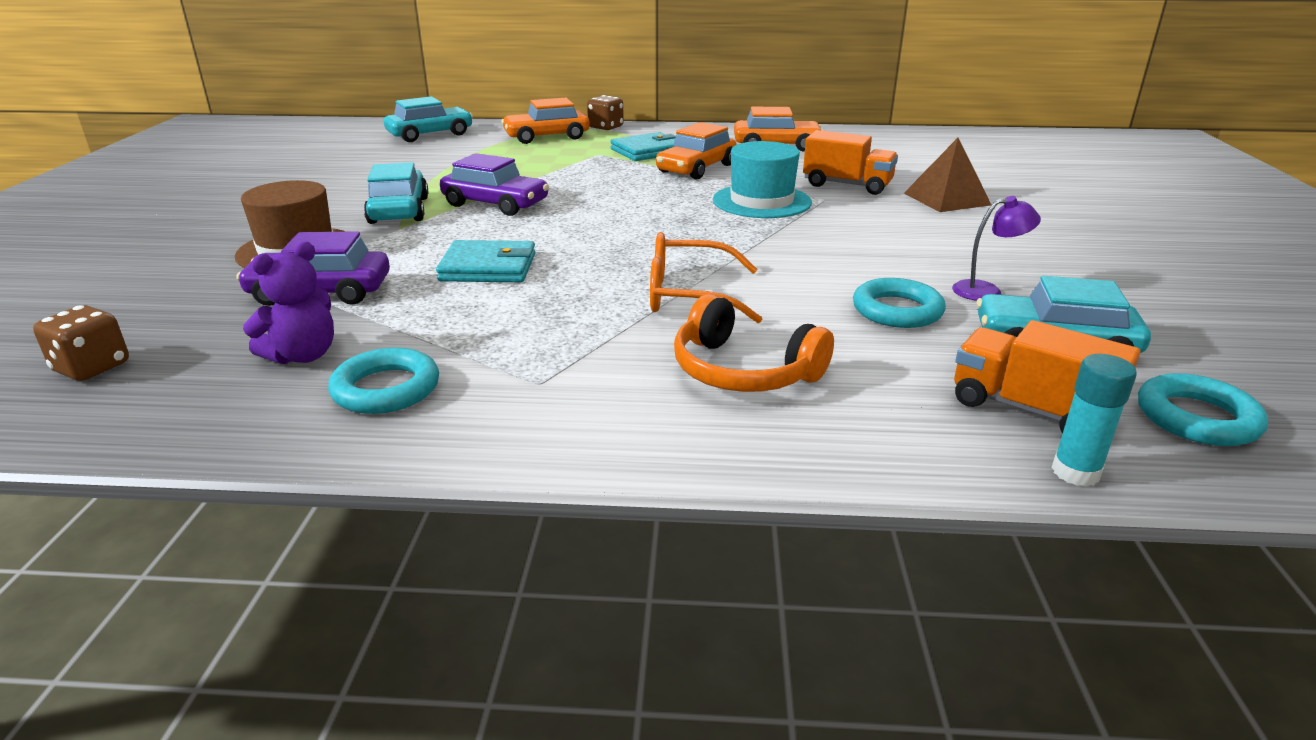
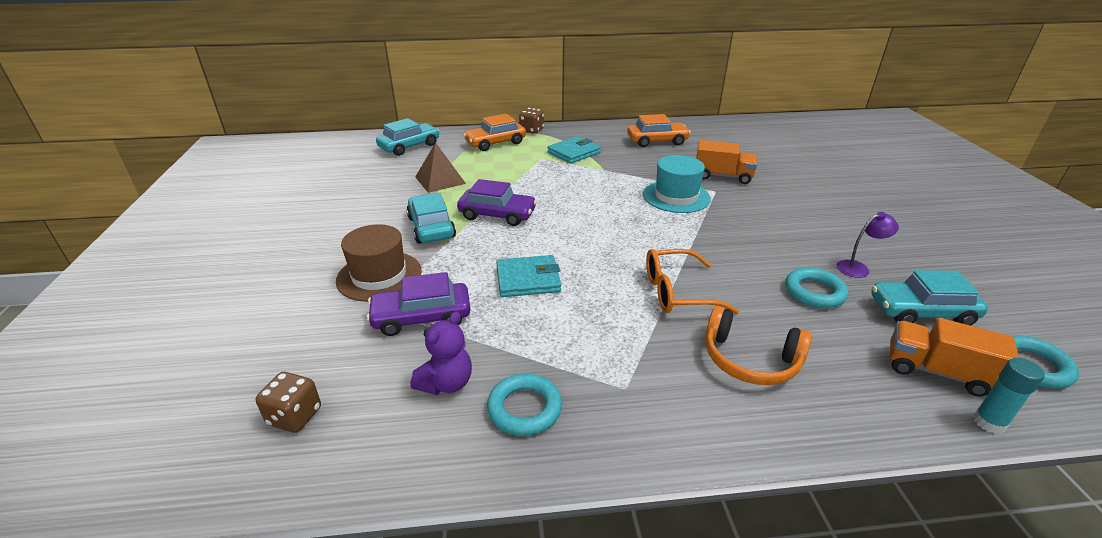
camera: 10 degrees left, 5 degrees up
(696, 168) = (616, 167): orange car -> none
(946, 199) = (791, 184): brown pyramid -> brown pyramid (440, 180)

